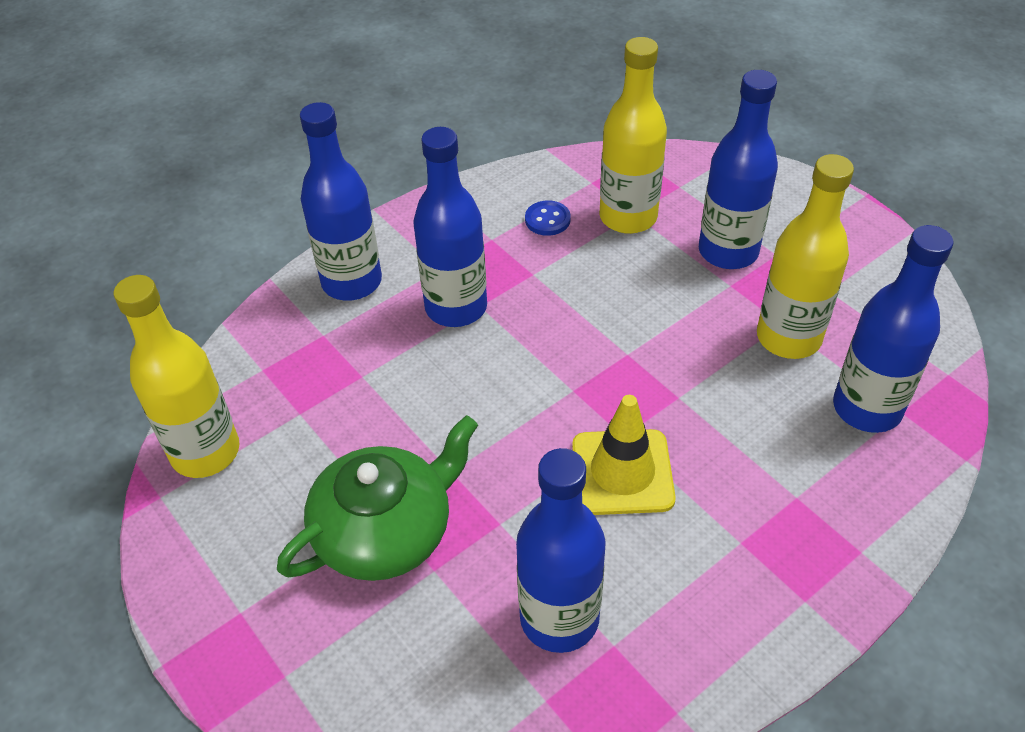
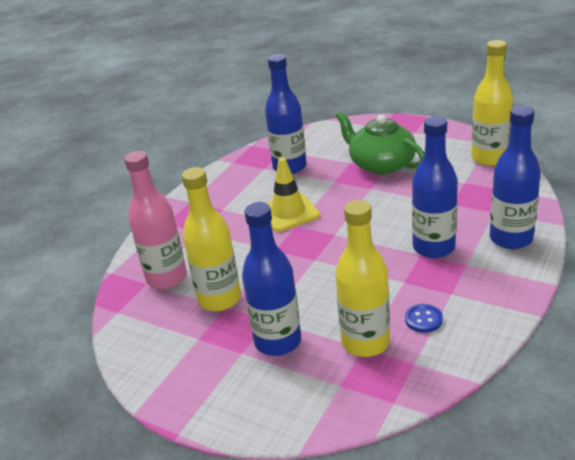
camera: 160 degrees right, 15 degrees down
(386, 531) = (381, 164): green teapot -> green teapot turned 105 degrees clockwise
(867, 408) = (167, 278): blue bottle -> pink bottle

